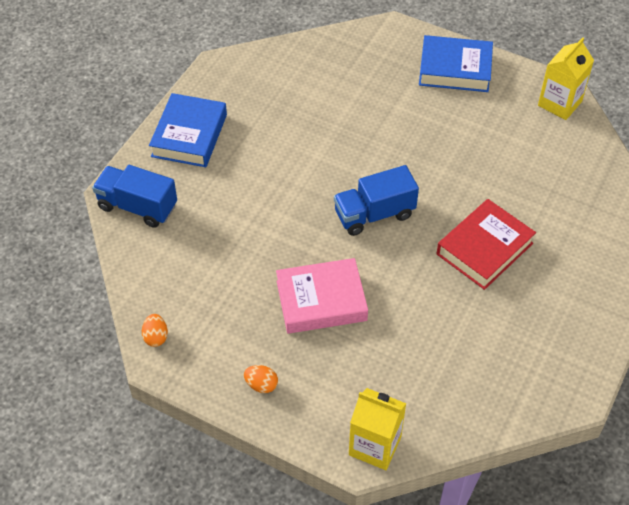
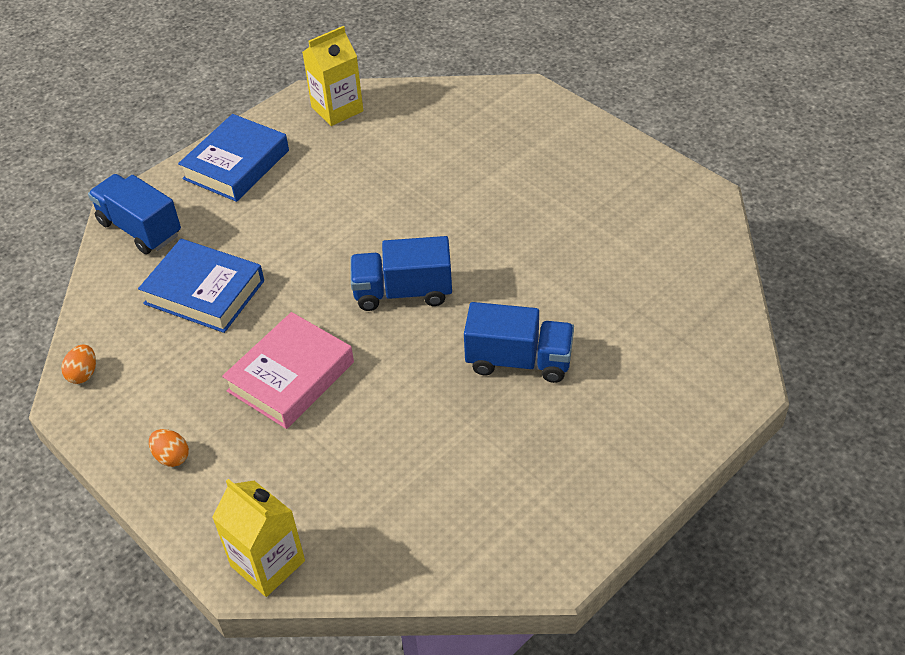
camera: 20 degrees right, 5 degrees down
(321, 300) = (291, 376): pink book -> pink book turned 60 degrees counterclockwise
(455, 69) = (581, 149): blue book -> blue book (204, 292)
(484, 249) = (519, 360): red book -> blue truck
(560, 103) = (695, 210): yellow carton -> yellow carton (337, 109)

